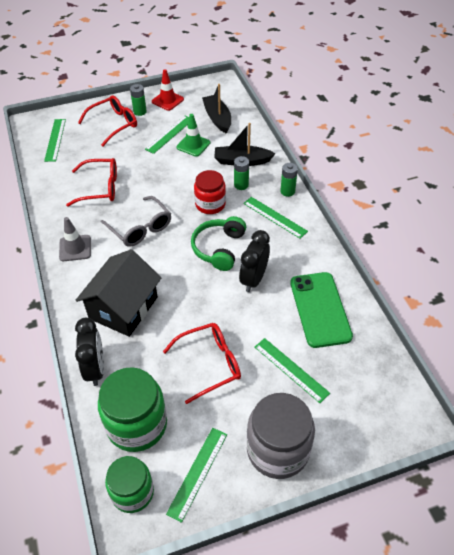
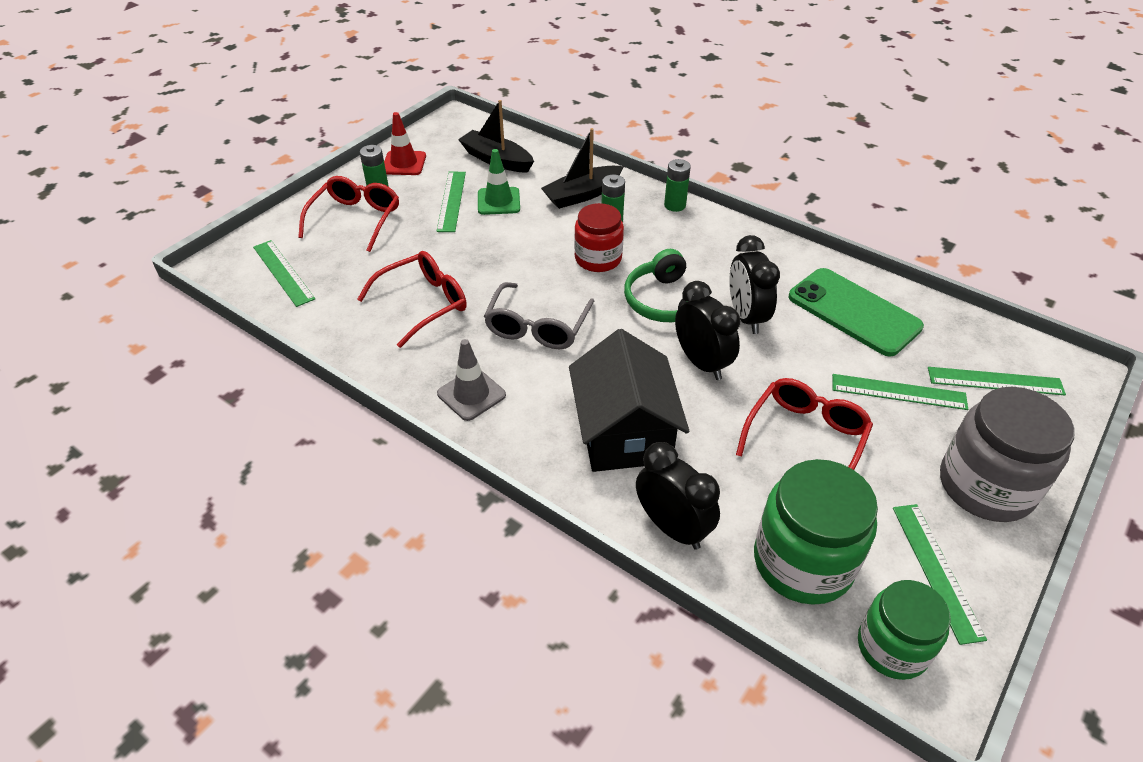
camera: 35 degrees left, 5 degrees down
(140, 228) = (537, 327): grey glasses -> grey glasses turned 90 degrees clockwise
(201, 292) = (701, 363): none -> black clock
(274, 217) = (692, 239): green ruler -> green ruler (995, 381)

